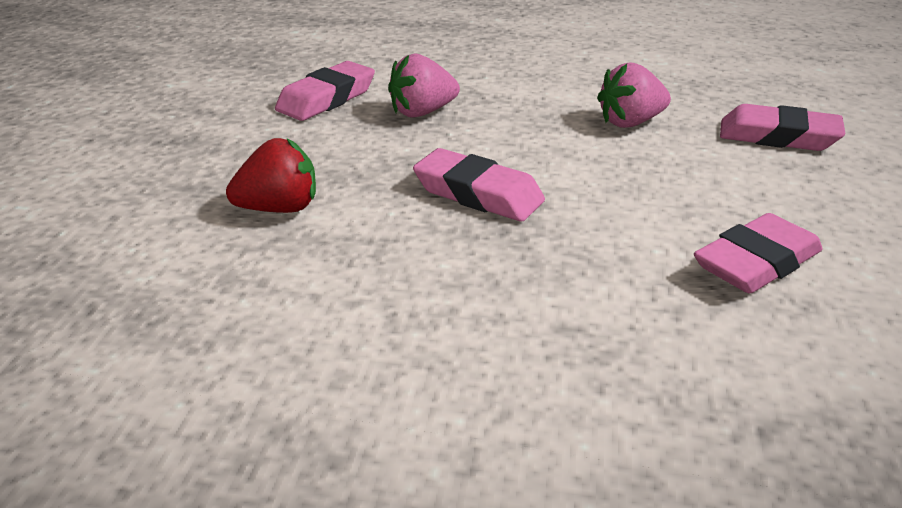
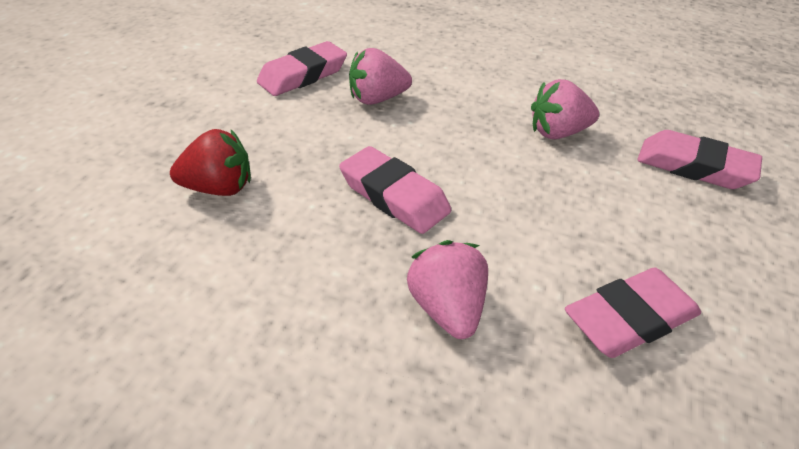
camera: 10 degrees right, 10 degrees up
(573, 278) = (447, 308): none -> pink strawberry

